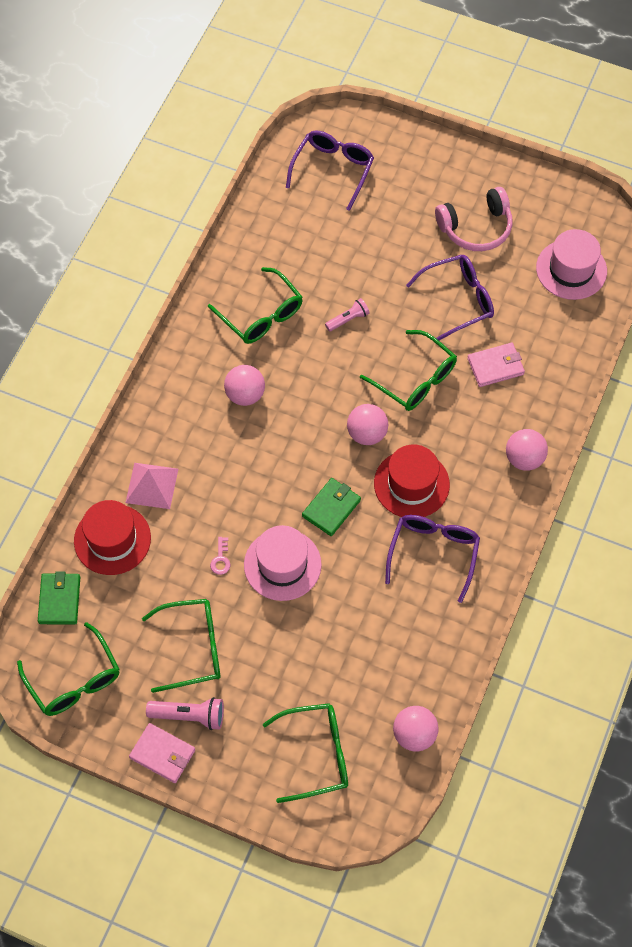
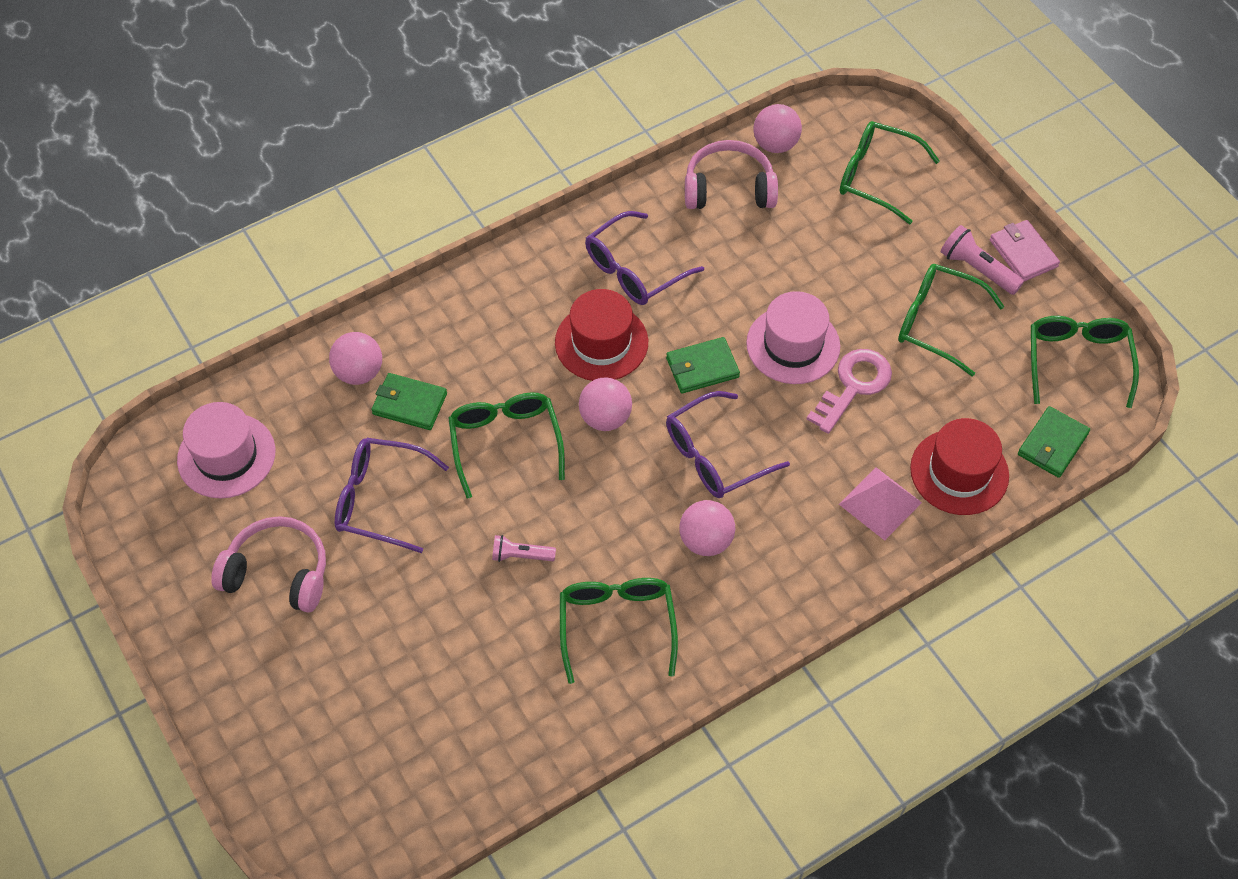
camera: 145 degrees left, 5 degrees down
(221, 559) = (853, 386): pink key -> pink key, size x2.19
(333, 170) = (373, 769): purple glasses -> purple glasses (714, 456)
(419, 668) = (729, 188): none -> pink headphones
(495, 366) = (409, 404): pink wallet -> green wallet
(524, 458) = (468, 299): pink ball -> pink ball (359, 372)

